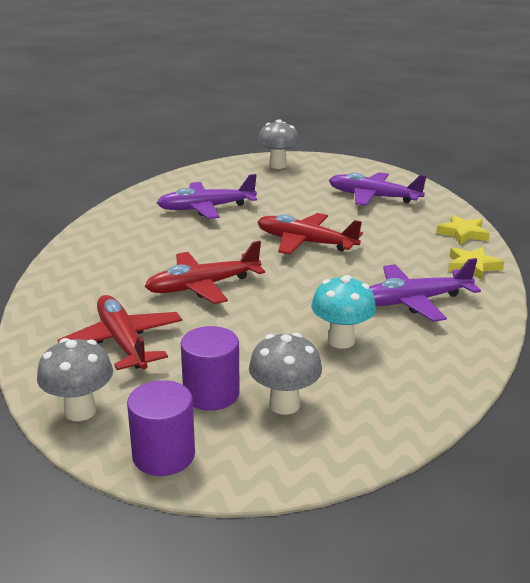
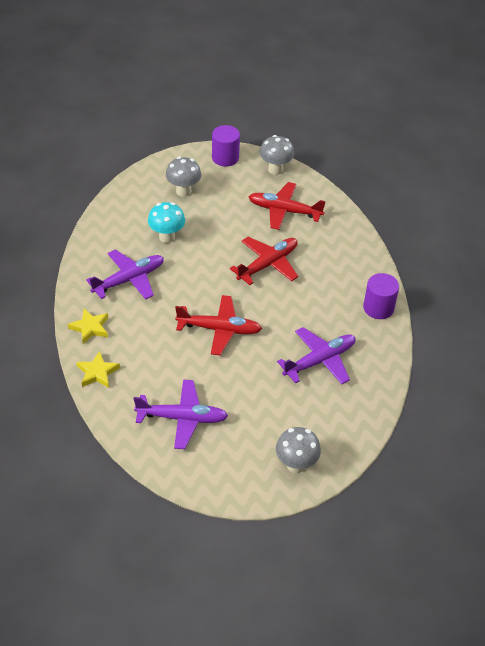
camera: 160 degrees right, 20 degrees up
(123, 342) = (284, 211): red plane -> red plane turned 150 degrees clockwise
(211, 394) = (221, 190): purple cylinder -> purple cylinder (378, 308)

